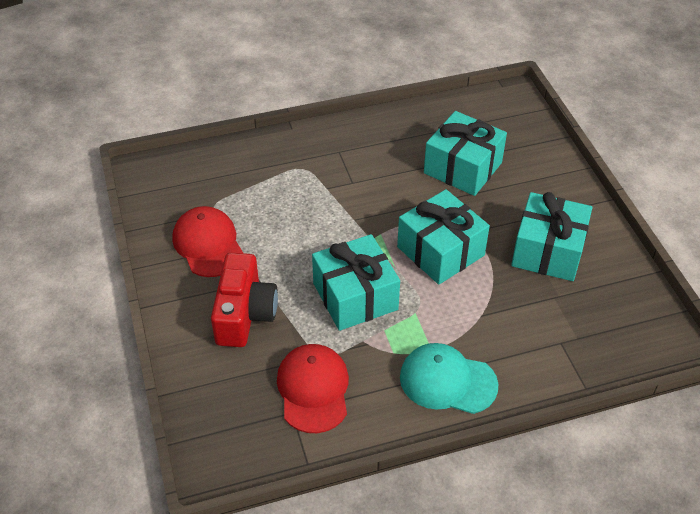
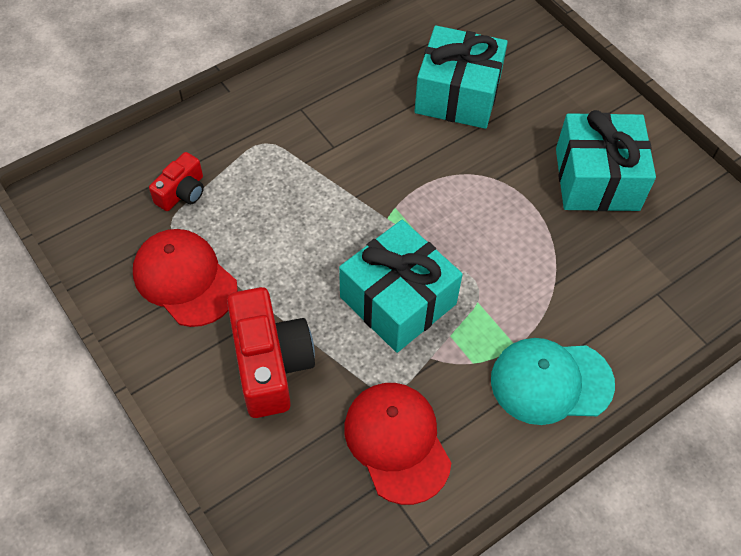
camera: 20 degrees left, 10 degrees up
(230, 188) = (182, 192): none -> red camera
(440, 251) = (475, 212): turquoise gift -> none

